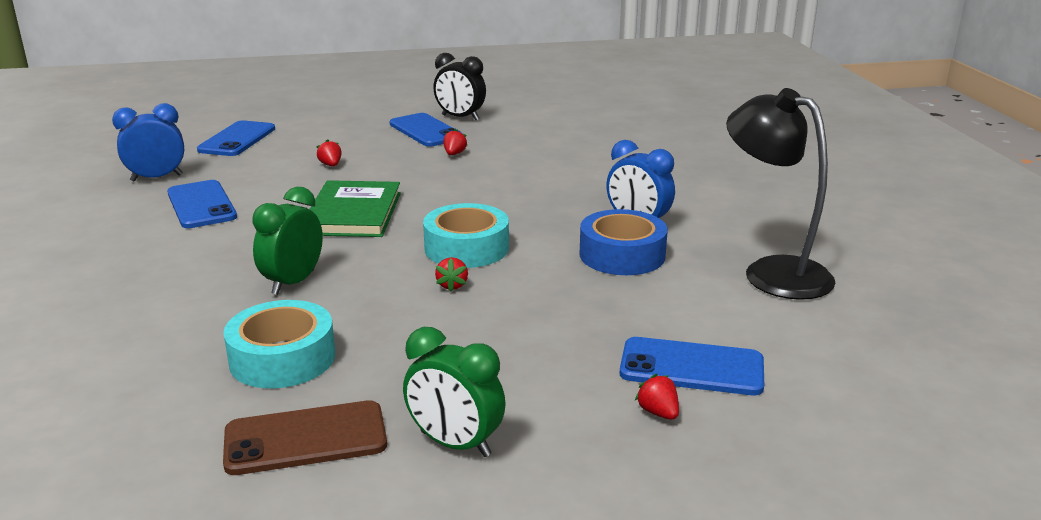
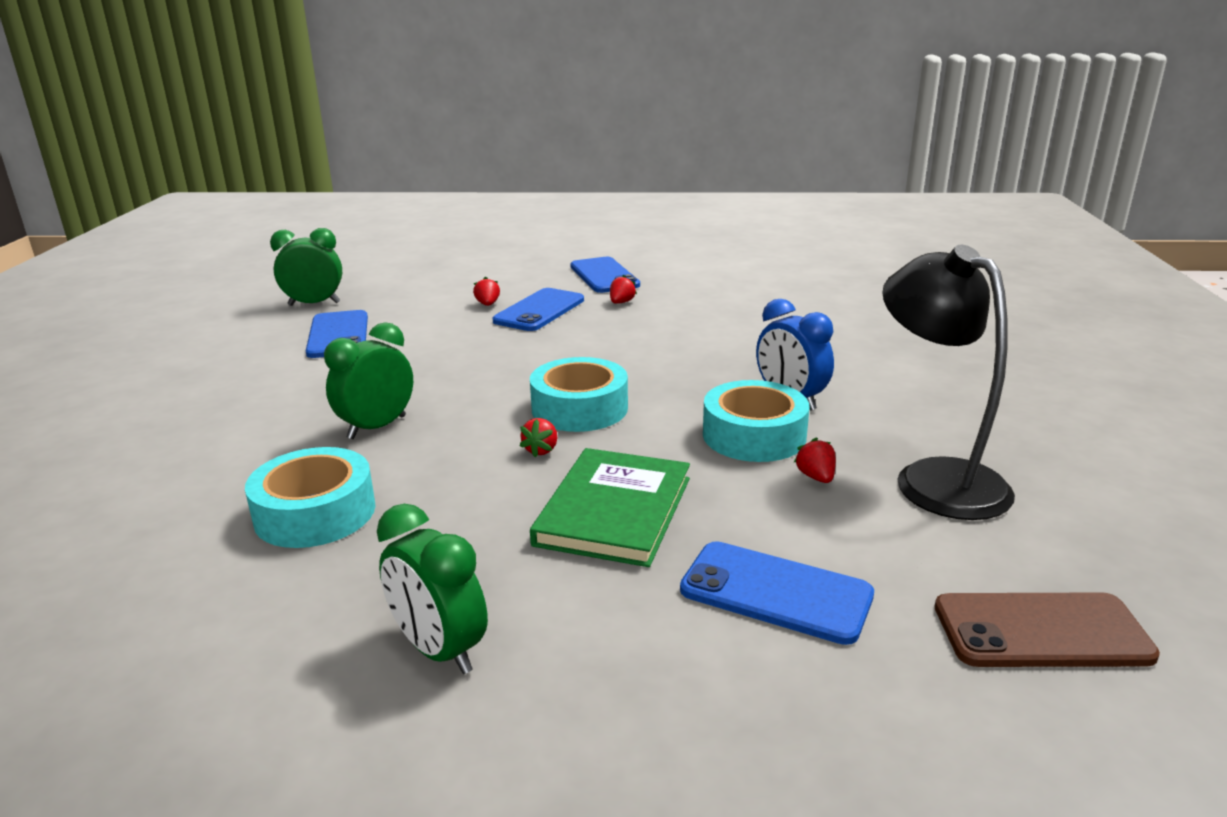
camera: 15 degrees right, 0 degrees up
(157, 178) = (314, 304): blue clock -> green clock
(237, 139) = (412, 271): blue phone -> blue phone (539, 310)
(305, 439) = (281, 615): brown phone -> brown phone (1041, 631)
(353, 213) = (481, 357): green book -> green book (614, 511)
(460, 117) = (648, 264): black clock -> none
(622, 255) = (754, 435): blue tape -> turquoise tape
(658, 412) = (705, 649): red strawberry -> red strawberry (816, 477)

